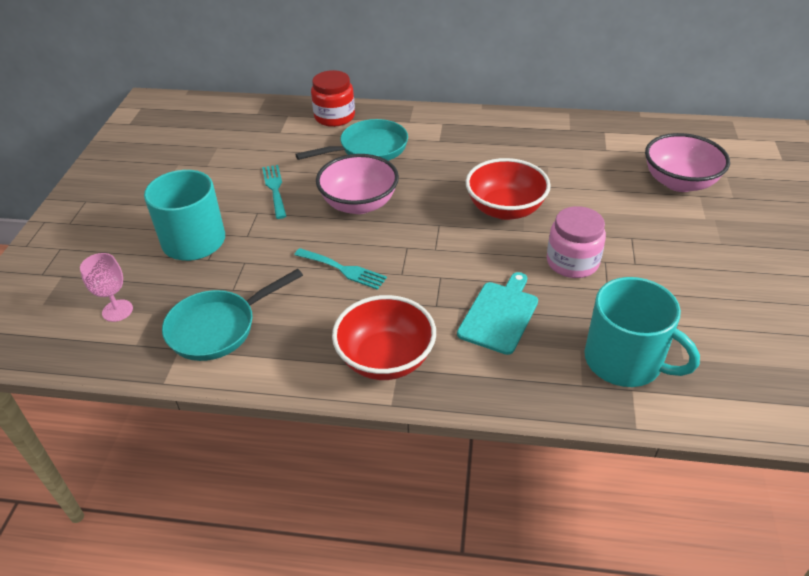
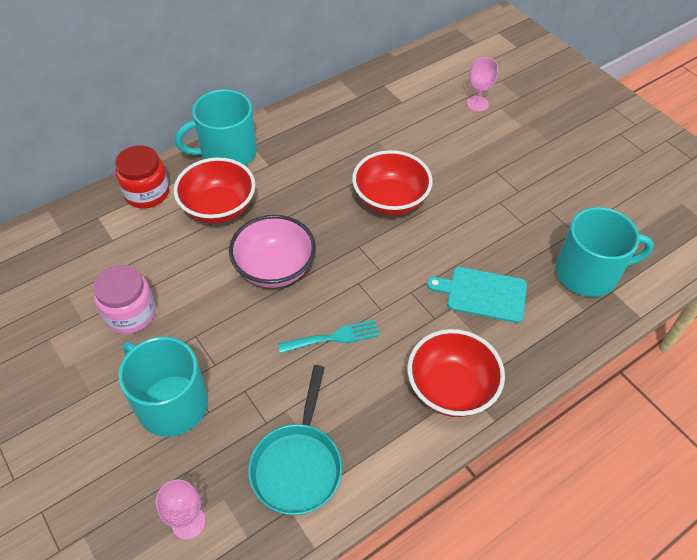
camera: 45 degrees left, 10 degrees up
(275, 189) = (182, 301): turquoise fork -> none
(369, 148) = (218, 208): turquoise pan -> red bowl
(418, 119) = (227, 153): none -> turquoise mug
(500, 315) = (483, 294): turquoise cutting board -> turquoise cutting board turned 60 degrees counterclockwise
(572, 262) = (481, 216): pink jar -> pink jar (130, 313)
(679, 182) = (477, 104): pink bowl -> pink goblet

